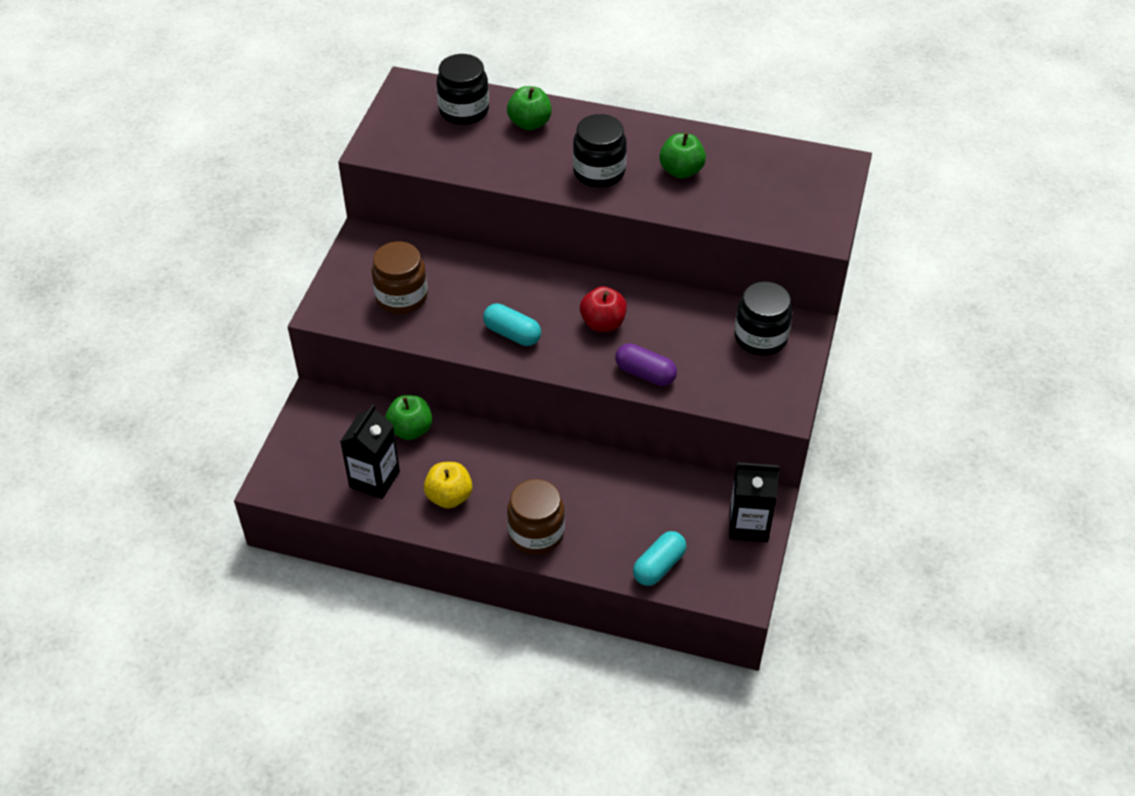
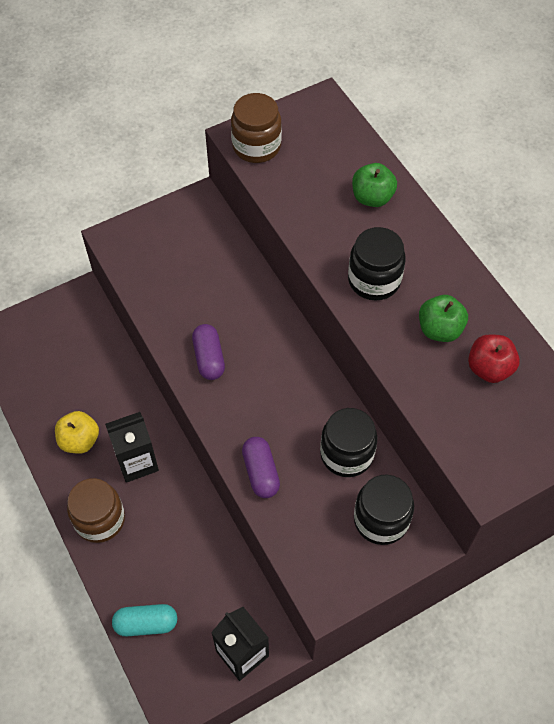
camera: 45 degrees right, 10 degrees up
(374, 479) = (52, 385): black carton -> black carton (137, 462)
(401, 297) = (172, 267): brown jar -> brown jar (256, 146)
(410, 430) = (112, 369): green apple -> none
(464, 110) = (337, 151): black jar -> black jar (346, 454)
(512, 334) = (209, 358): turquoise capsule -> purple capsule
(603, 323) = (279, 404): red apple -> red apple (489, 368)

